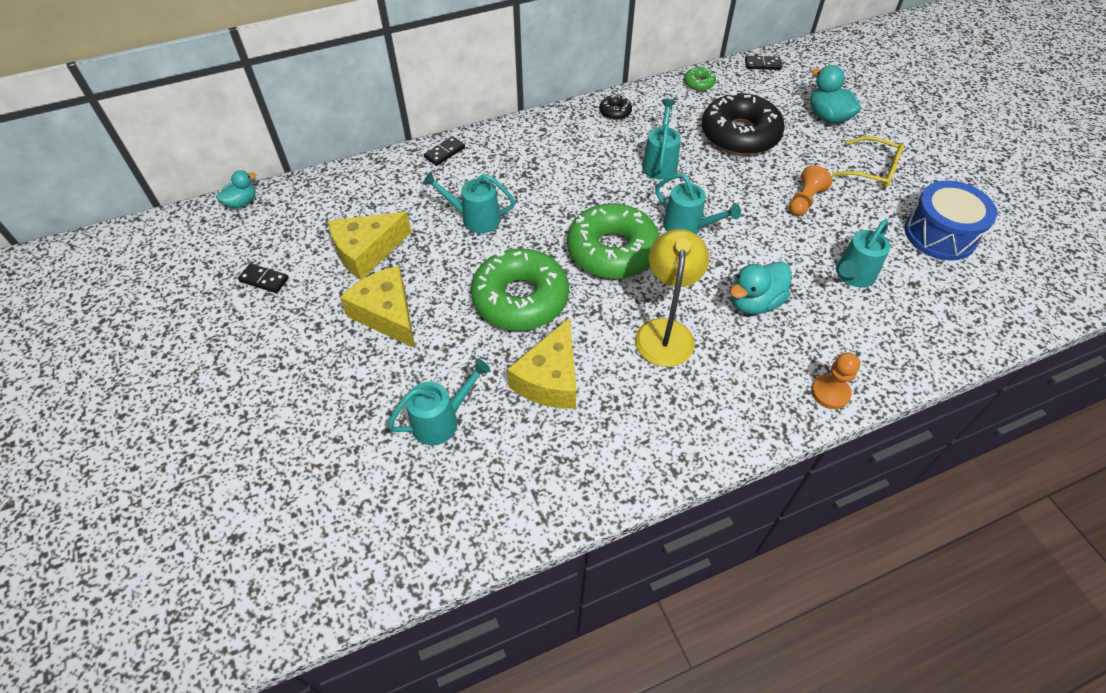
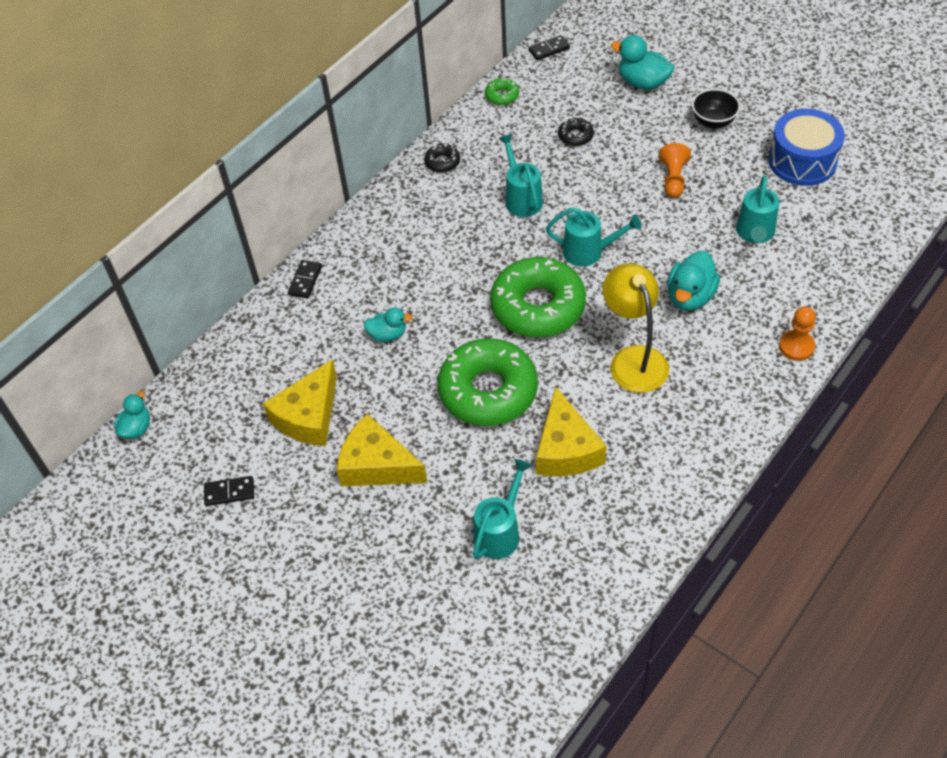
camera: 25 degrees left, 0 degrees up
(475, 218) = (388, 334): turquoise watering can -> turquoise duck
(739, 135) = (575, 136): black donut -> black donut, size x0.42
(873, 170) = (713, 122): yellow glasses -> black bowl

